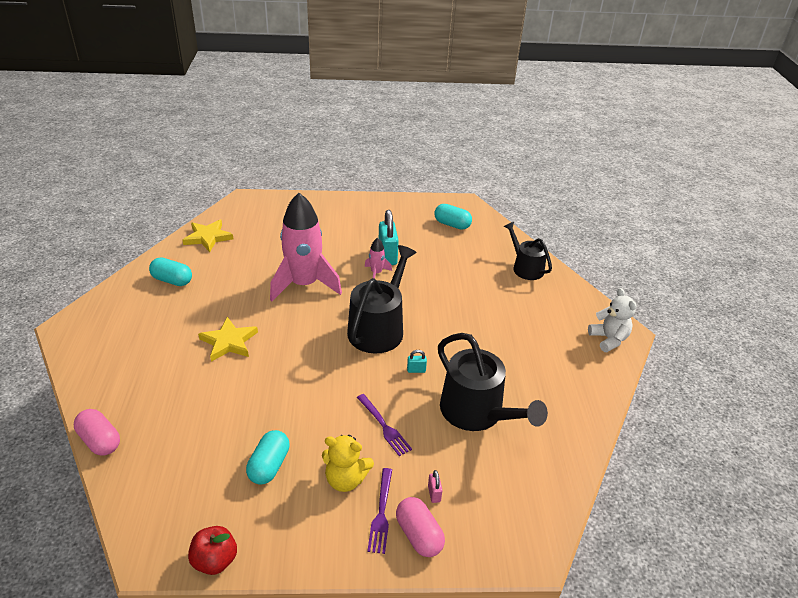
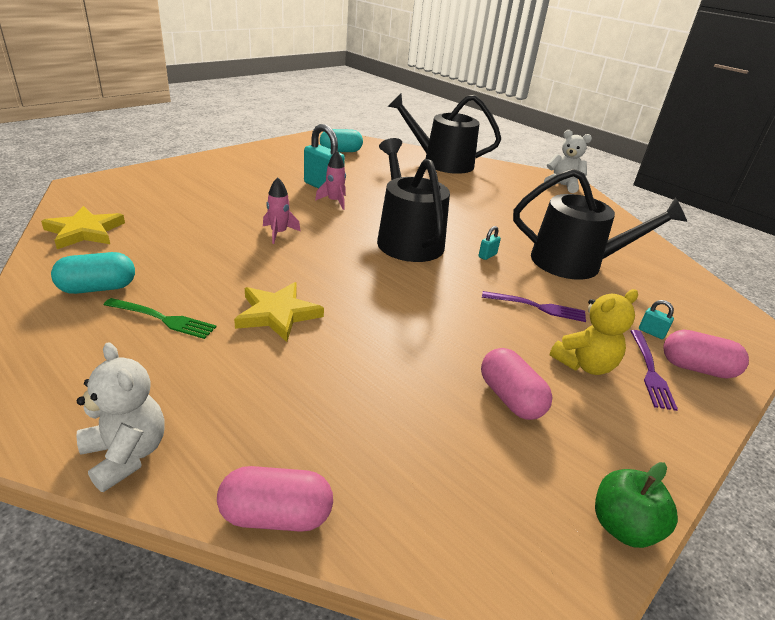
camera: 45 degrees left, 5 degrees down
(87, 377) = (126, 454): none -> white teddy bear
(176, 315) = (163, 319): none -> green fork
(215, 560) = (623, 527): red apple -> green apple
(269, 466) = (510, 398): turquoise capsule -> pink capsule
(304, 284) = (279, 233): pink rocket -> pink rocket, size x0.42
(381, 513) = (650, 371): purple fork -> purple fork turned 45 degrees clockwise
(434, 494) = (651, 332): pink padlock -> turquoise padlock
(525, 268) = (442, 162): black watering can -> black watering can, size x1.60

